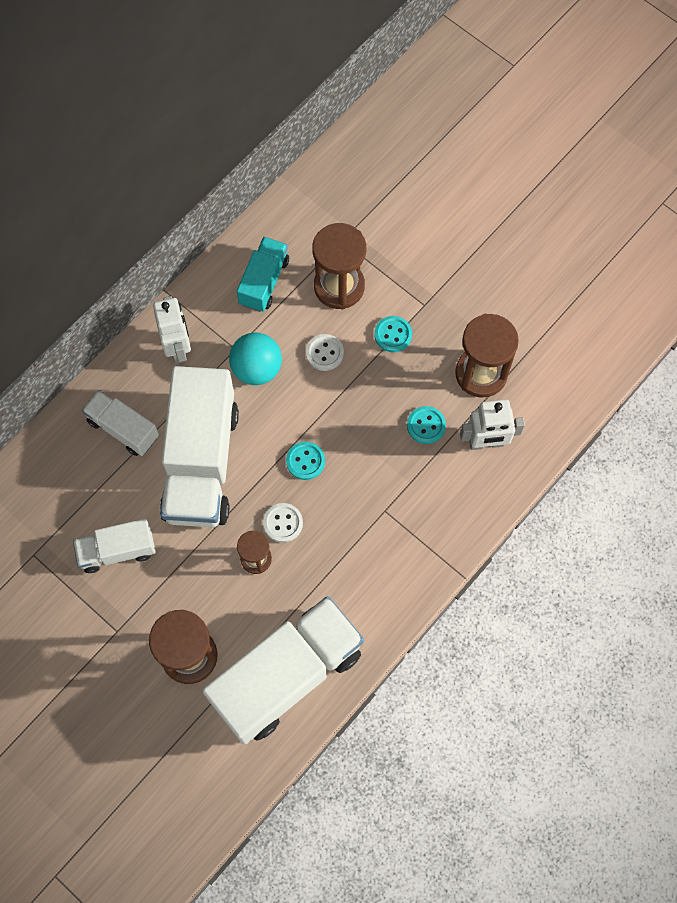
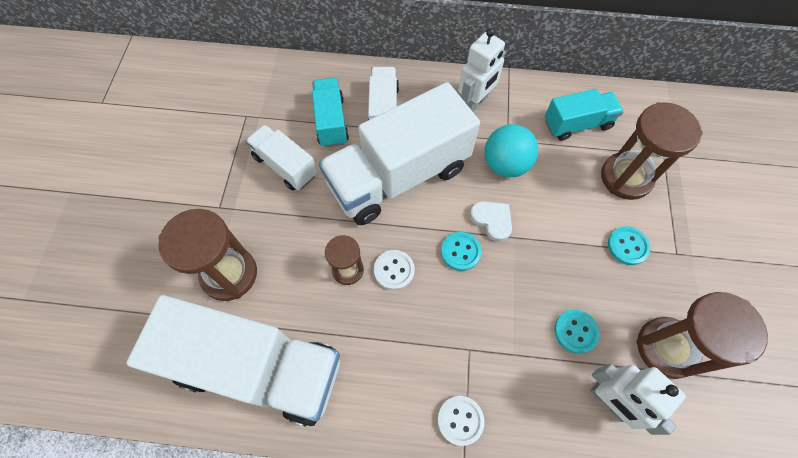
camera: 55 degrees right, 5 degrees down
(100, 482) = (331, 121): none -> turquoise truck
(297, 417) = (492, 220): none -> white heart
(324, 353) = (562, 204): white button -> white button (460, 420)

